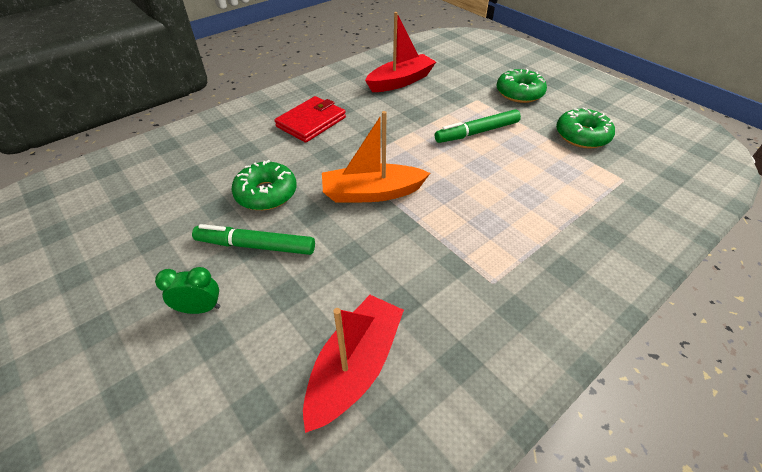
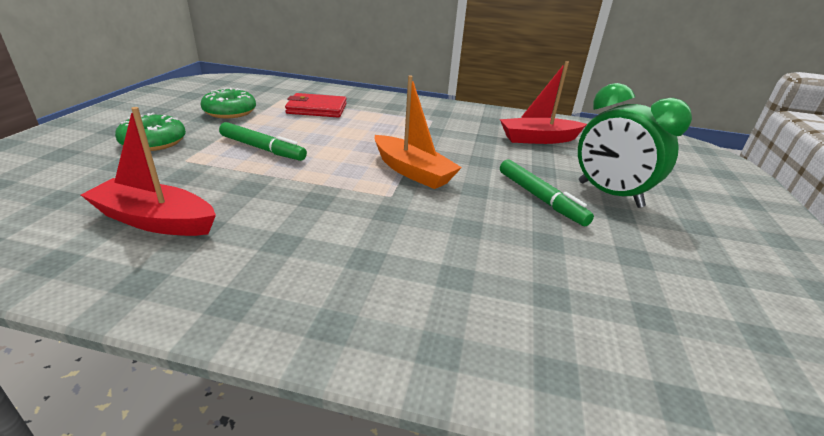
camera: 130 degrees left, 15 degrees down
(200, 308) = (609, 194): green clock -> green clock, size x2.10
(266, 193) = (490, 222): green donut -> none
(311, 122) = (338, 253): red wallet -> red wallet (316, 109)

